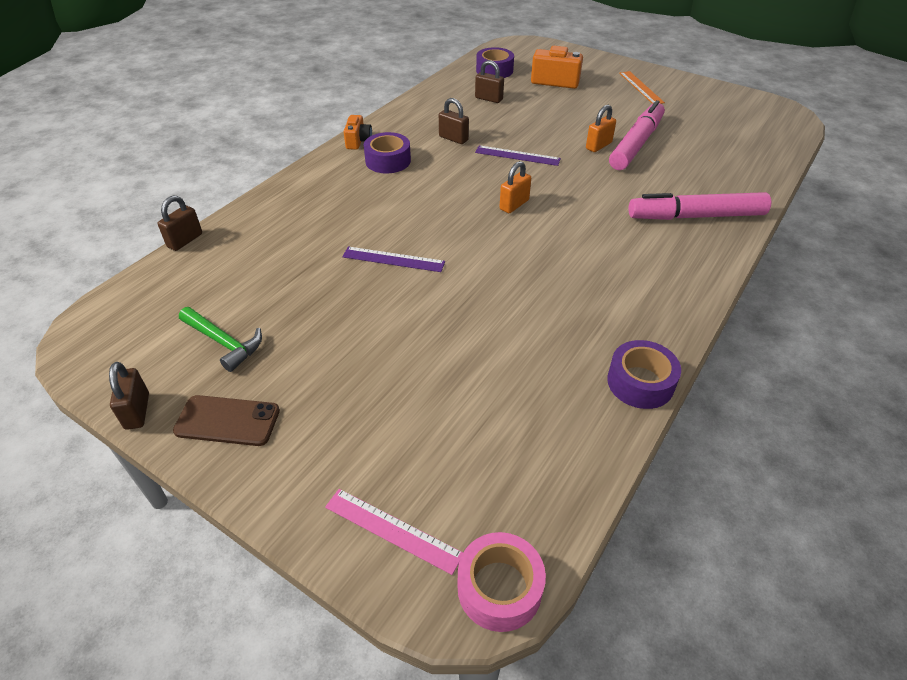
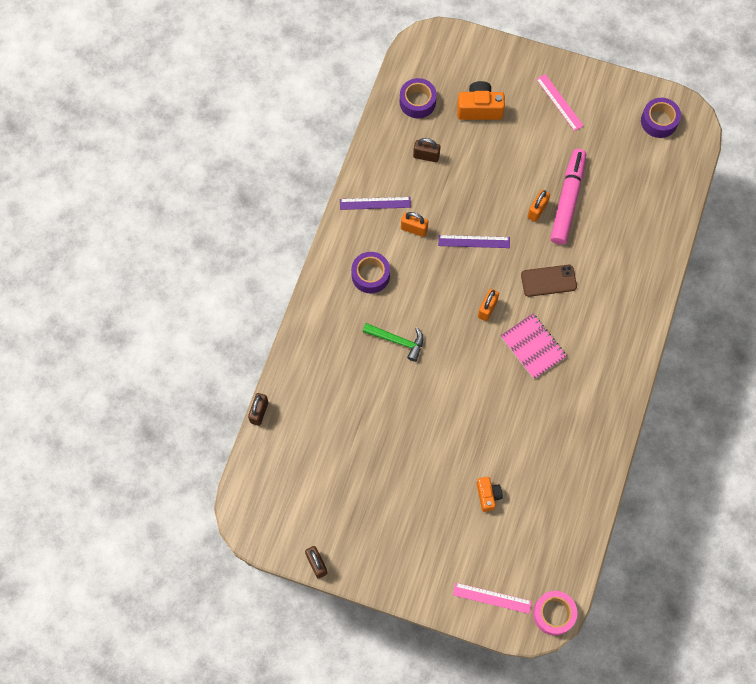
camera: 15 degrees left, 25 degrees up
(224, 342) = (339, 499): green hammer -> green hammer (398, 341)
(227, 421) = (373, 556): brown phone -> brown phone (548, 281)
(358, 141) = (335, 253): orange camera -> orange camera (488, 495)
(393, 259) = (418, 393): purple ruler -> purple ruler (375, 203)
(453, 138) = (414, 229): brown padlock -> orange padlock
(563, 244) = (533, 347): none -> pink notebook
(640, 382) = (603, 464): purple tape -> purple tape (659, 121)
(641, 87) = (559, 102): orange ruler -> pink ruler
(695, 216) = (623, 289): pink marker -> none

